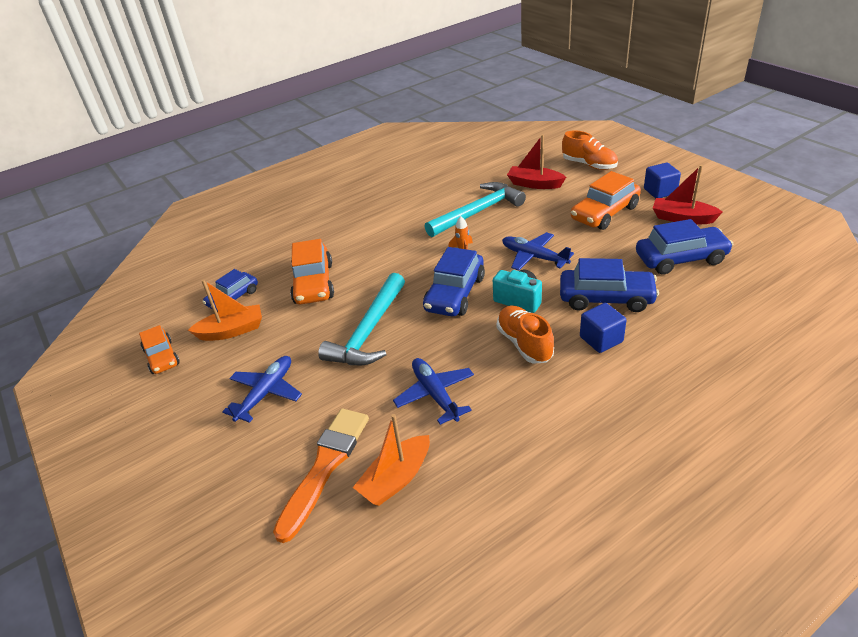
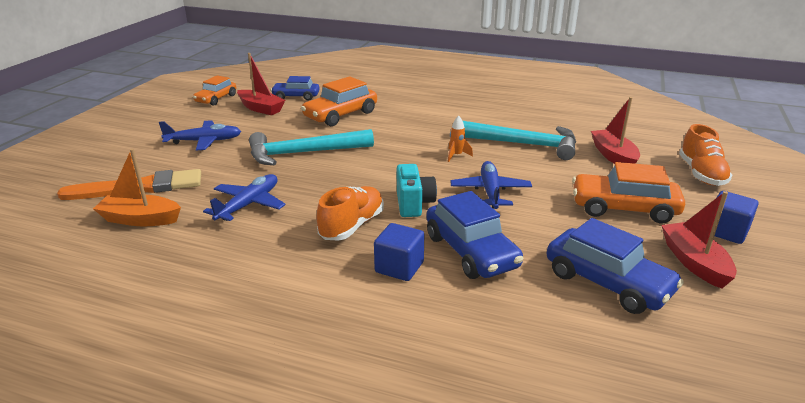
camera: 50 degrees right, 10 degrees down
(232, 331) = (261, 108): orange boat -> red boat
(455, 294) = (389, 172): blue car -> none

